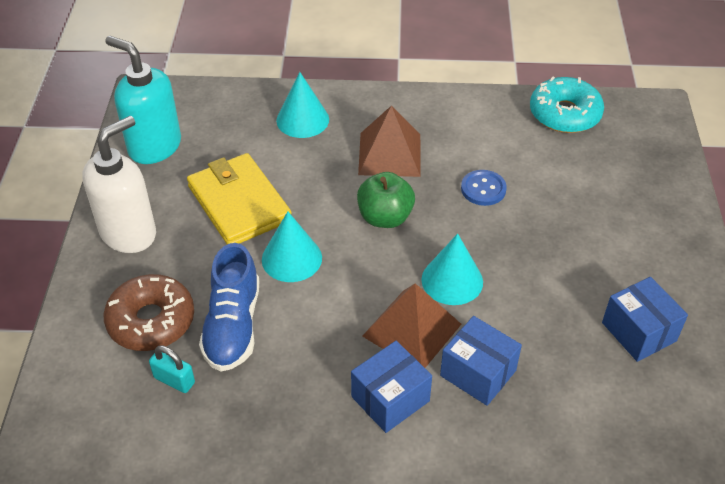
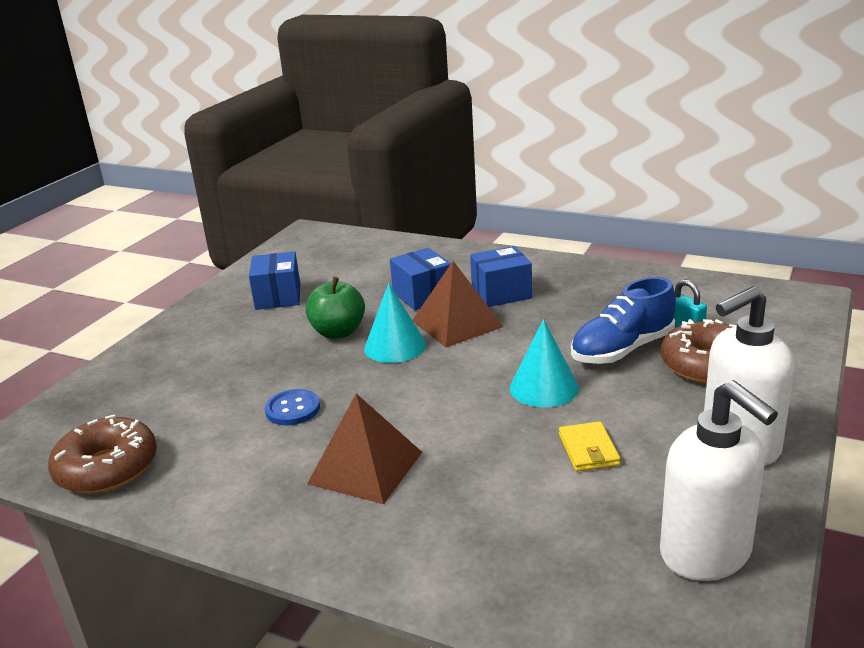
camera: 155 degrees left, 20 degrees down
(154, 147) = (706, 554): turquoise soap dispenser -> white soap dispenser
(233, 326) = (622, 350): blue shoe -> blue shoe turned 150 degrees counterclockwise
(239, 203) = (588, 450): yellow wallet -> yellow wallet, size x0.49
(302, 120) = (455, 544): turquoise cone -> none
(385, 217) = (421, 404): green apple -> green apple (338, 332)
(564, 114) = (107, 468): turquoise donut -> brown donut

